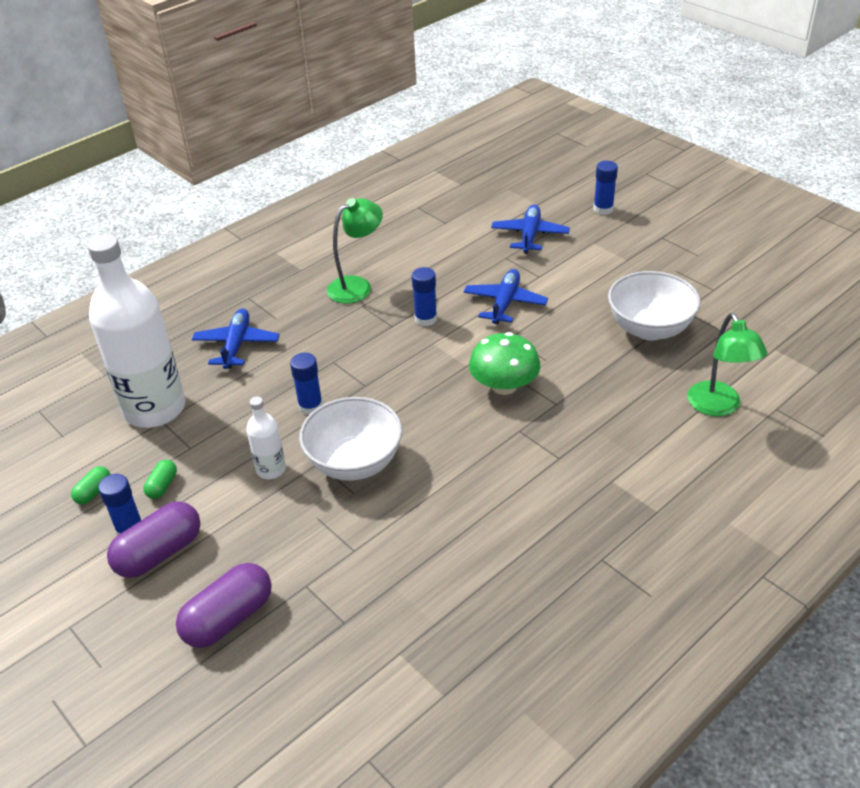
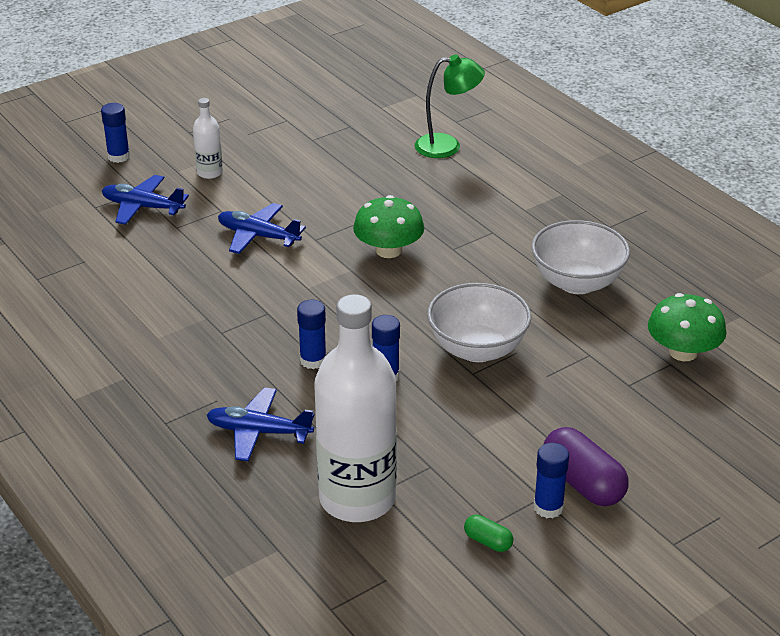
camera: 85 degrees left, 5 degrees down
(162, 486) = (487, 485): green capsule -> none
(229, 618) = (665, 433): purple capsule -> none
(271, 469) = (476, 405): white bottle -> white bottle (209, 172)
(357, 286) = (181, 334): green lamp -> none
(366, 634) = (683, 352): none -> green mushroom
(426, 319) = (264, 289): blue glue stick -> blue glue stick (313, 360)
(649, 329) = (332, 161): white bowl -> white bowl (577, 282)

